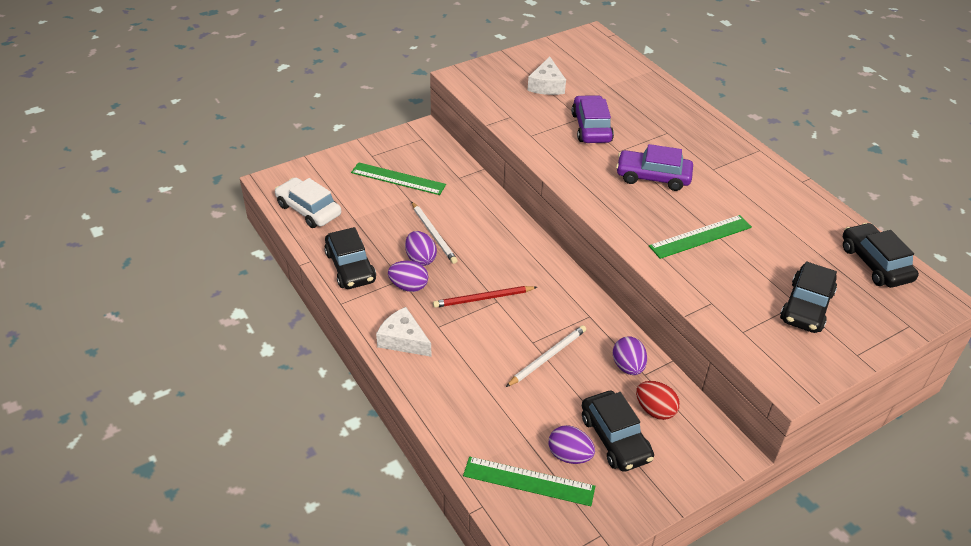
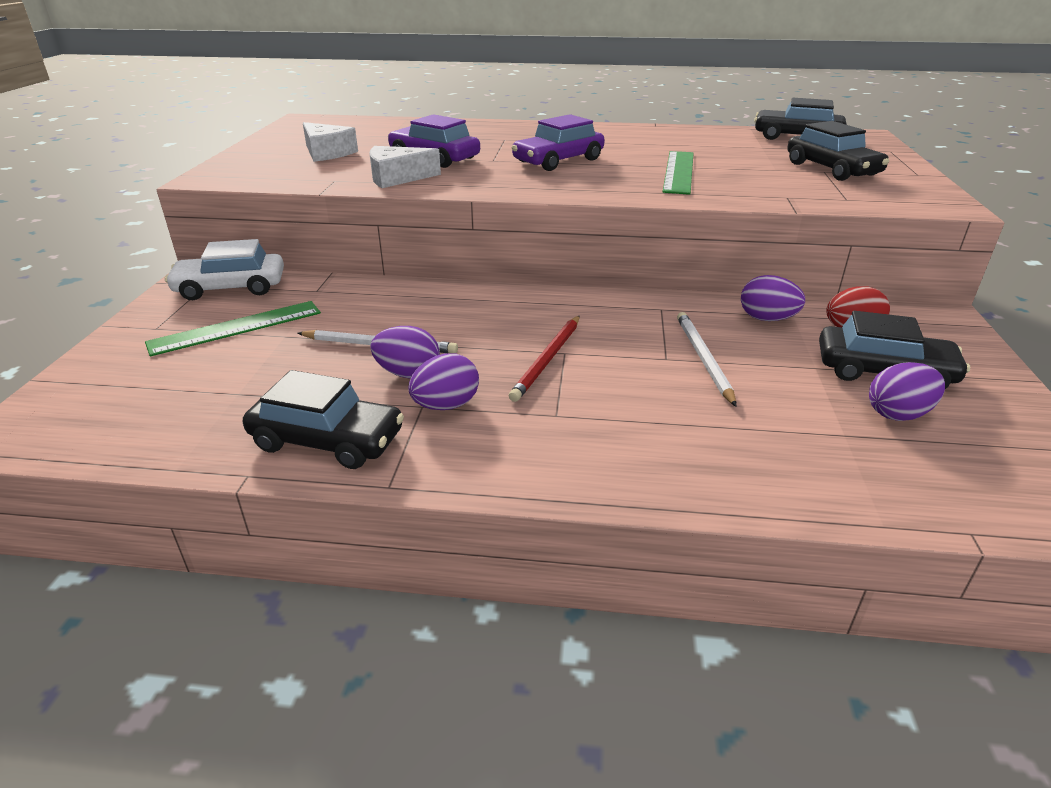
camera: 50 degrees left, 10 degrees down
(308, 210) = (141, 426): white car -> white car (231, 288)
(403, 340) = (547, 457): white cheese -> white cheese (397, 178)
(528, 481) = (934, 466): green ruler -> none

